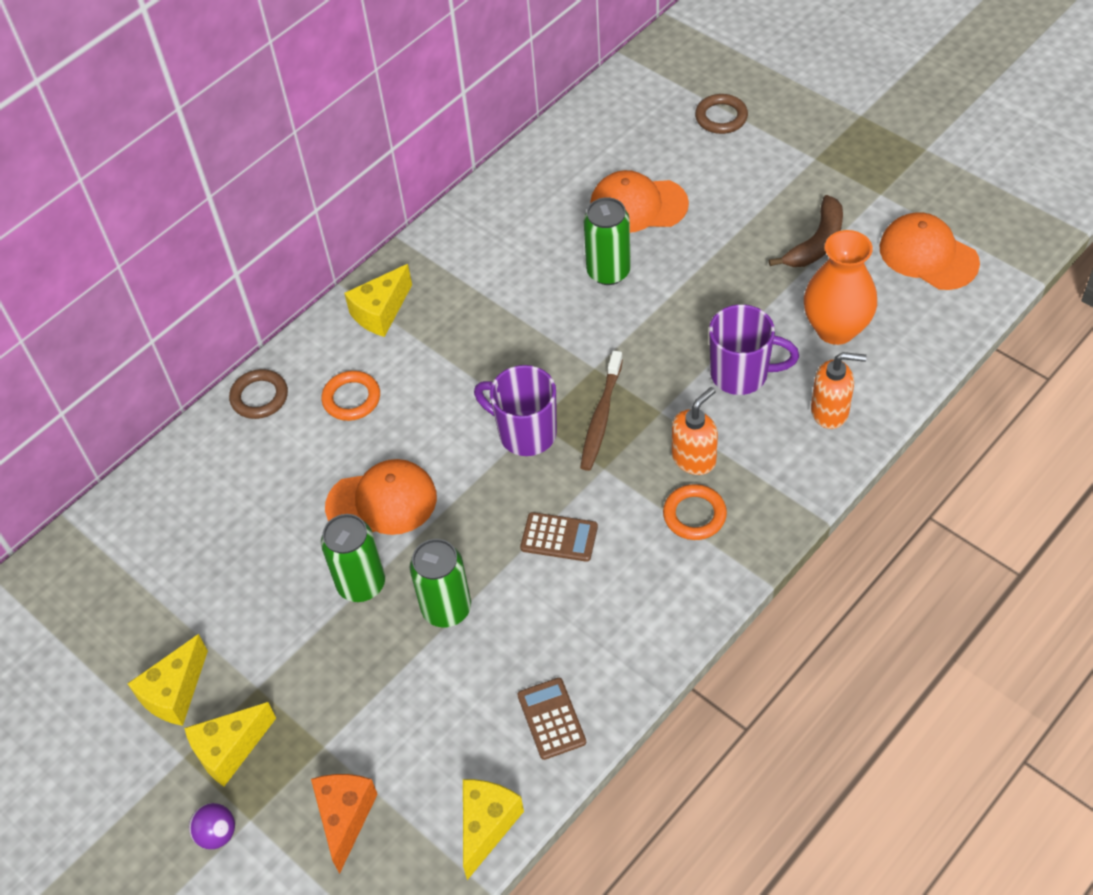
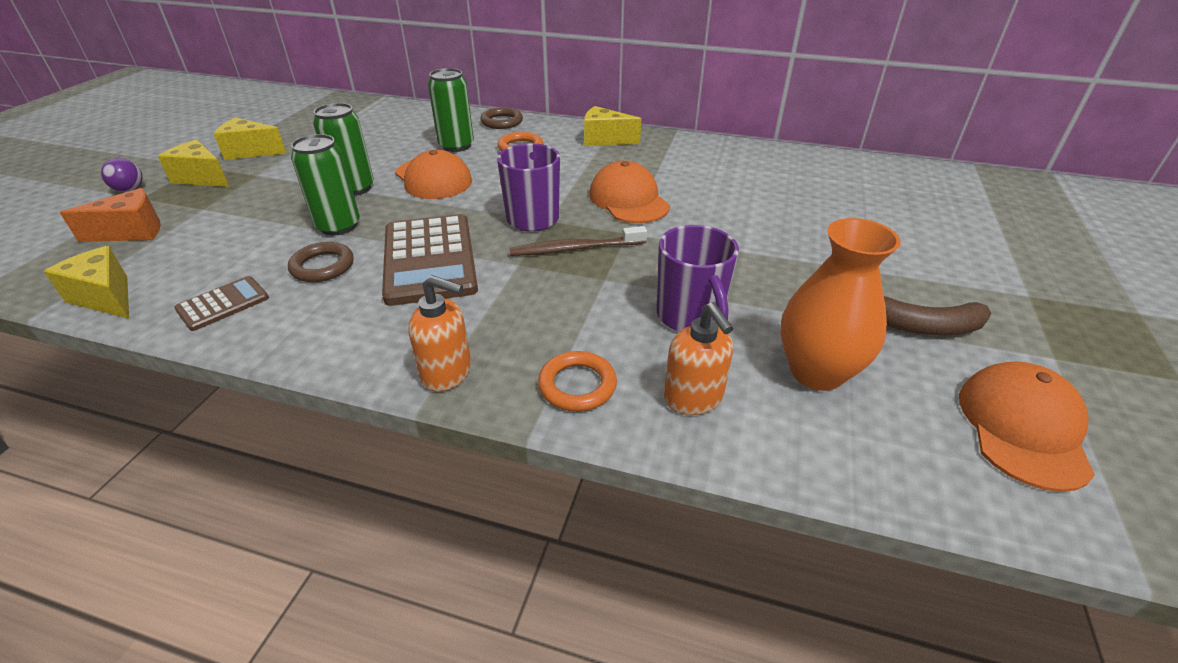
camera: 60 degrees right, 15 degrees down
(486, 826) = (106, 297): yellow cheese -> yellow cheese turned 135 degrees counterclockwise
(559, 537) = (429, 259): brown calculator -> brown calculator, size x2.00
(608, 272) = (737, 214): green can -> green can (456, 146)
(638, 205) = (826, 210): orange cap -> orange cap (628, 200)
(694, 458) = (561, 313): orange soap dispenser -> orange soap dispenser (447, 373)
(694, 515) = (489, 331): orange ring -> orange ring (577, 385)
(721, 117) = (988, 227): brown ring -> brown ring (322, 266)

